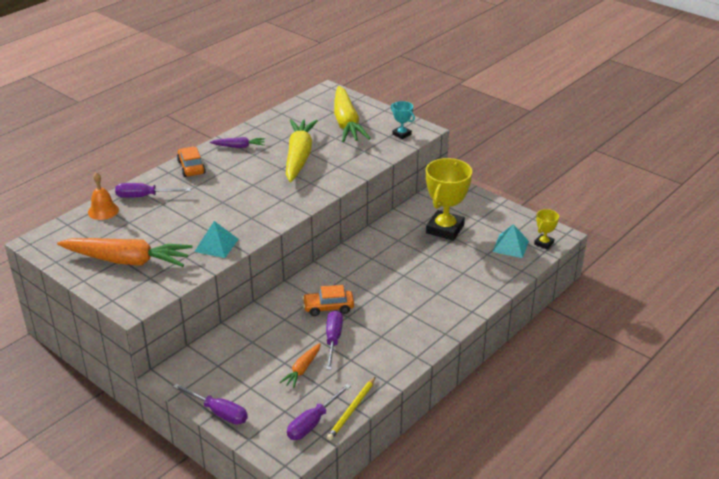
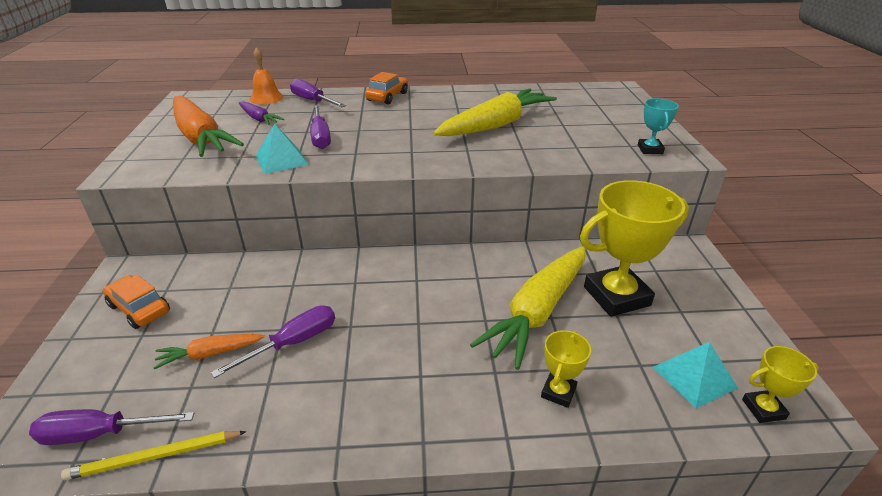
camera: 45 degrees right, 0 degrees up
(219, 412) = (75, 339): purple screwdriver -> purple screwdriver (320, 137)
(239, 146) = (455, 98): purple carrot -> purple carrot (259, 119)
(328, 307) = (349, 302): orange car -> orange car (139, 309)
(346, 123) = (597, 117): yellow carrot -> yellow carrot (538, 312)
(470, 284) = (558, 392): none -> yellow trophy

